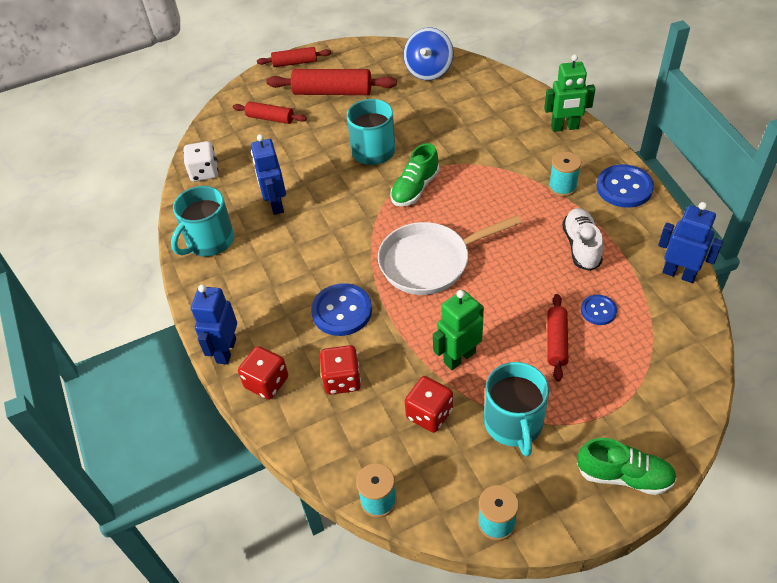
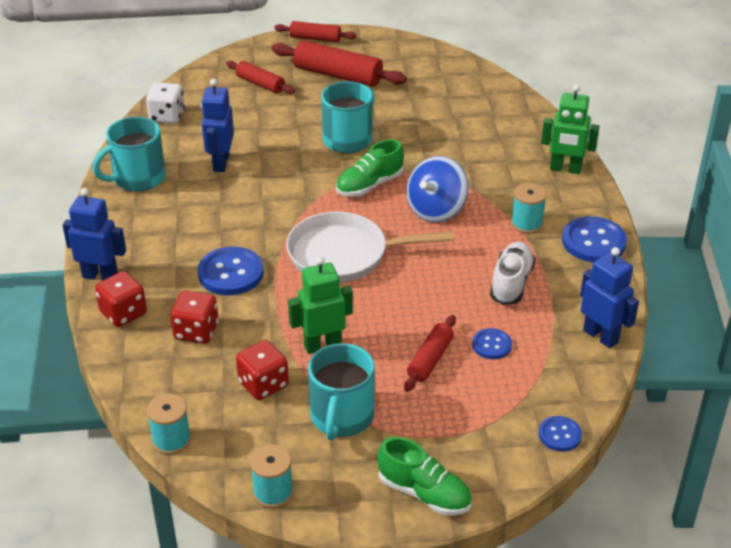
camera: 15 degrees right, 10 degrees down
(226, 351) = (100, 276): blue robot -> blue robot turned 75 degrees clockwise
(428, 71) = (451, 79): blue spinning top -> blue spinning top (436, 210)
(700, 379) = (559, 435): none -> blue button

